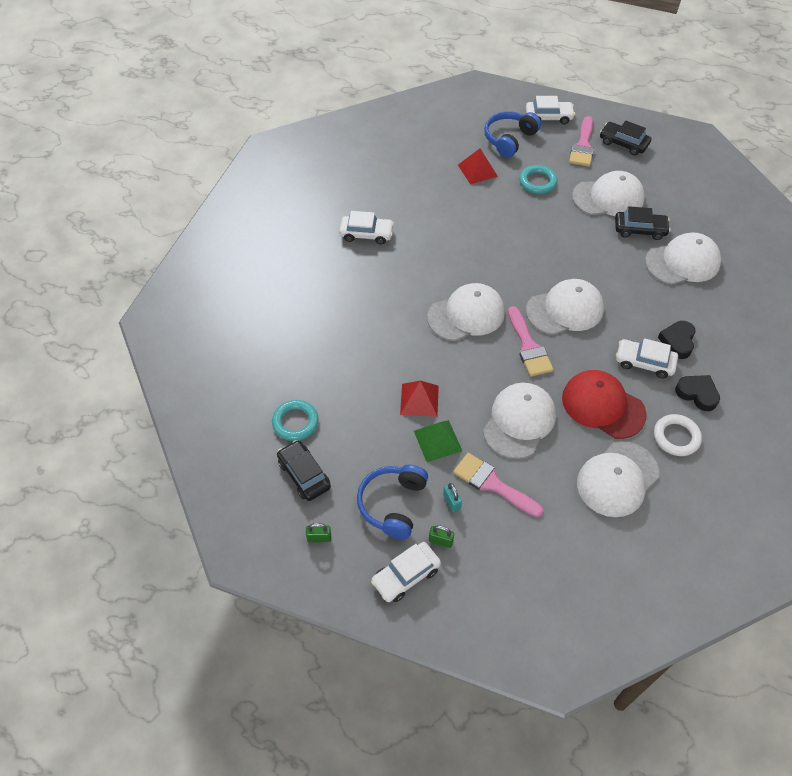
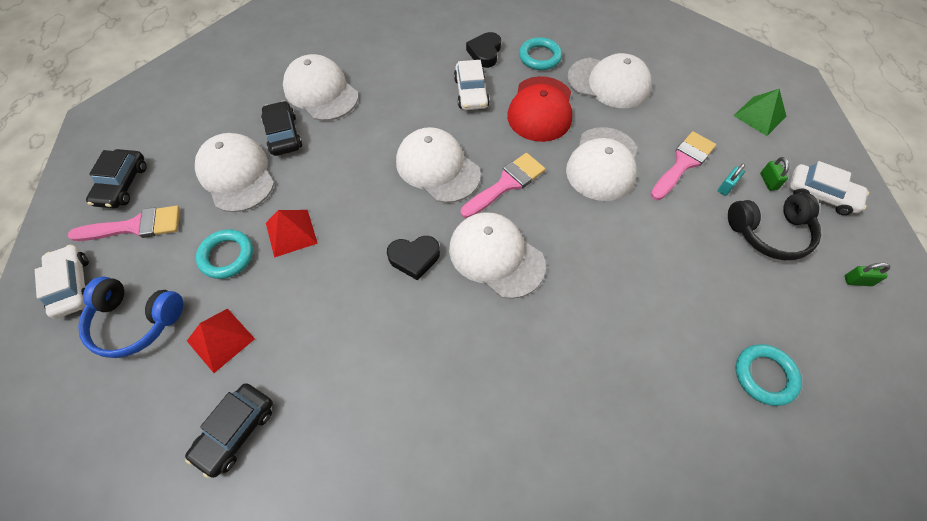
camera: 115 degrees left, 5 degrees up
(304, 475) = (813, 331): black car -> black car (236, 431)
(319, 537) = (857, 281): green padlock -> green padlock turned 60 degrees counterclockwise
(366, 234) = (415, 444): white car -> none
(392, 504) = (770, 233): blue headphones -> black headphones
(419, 400) = (640, 258): red pyramid -> red pyramid (291, 232)
(438, 441) = (674, 222): green pyramid -> green pyramid (759, 116)
(492, 484) = (683, 163): pink brush -> pink brush turned 150 degrees counterclockwise
(519, 421) = (602, 164): white cap -> white cap turned 75 degrees counterclockwise
(676, 437) = (540, 57): white ring -> turquoise ring
(677, 341) = (431, 76): black heart -> black heart (414, 258)

